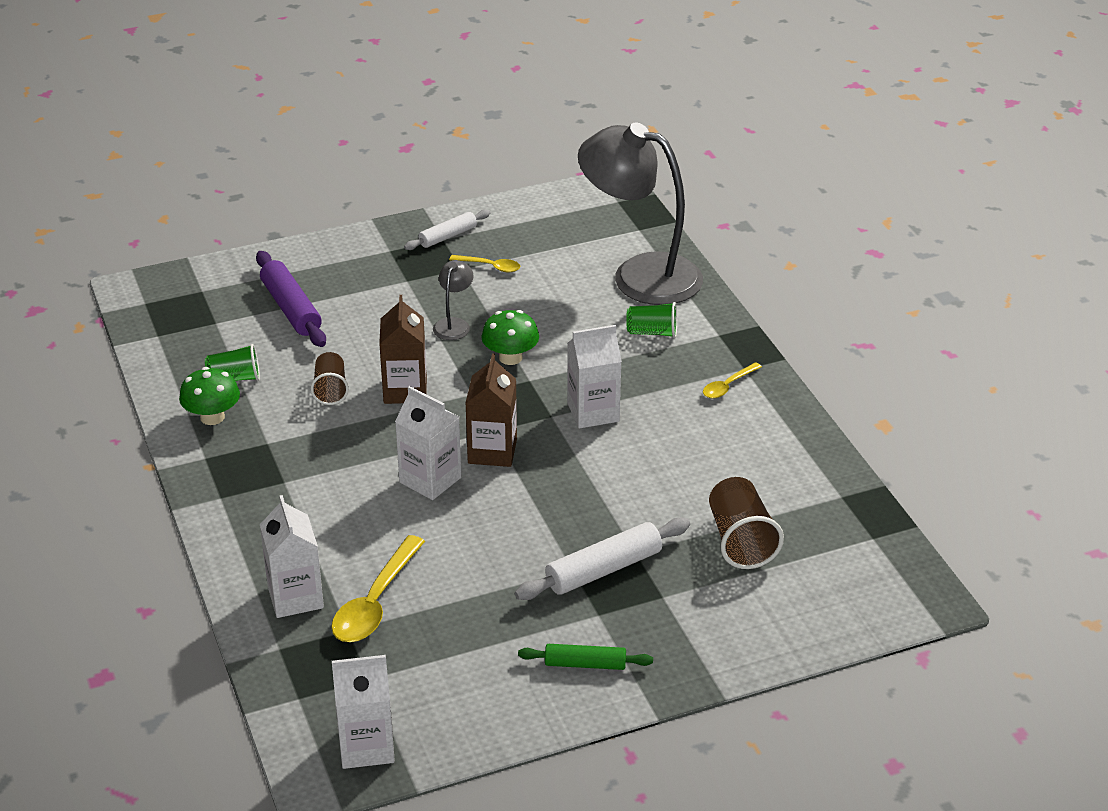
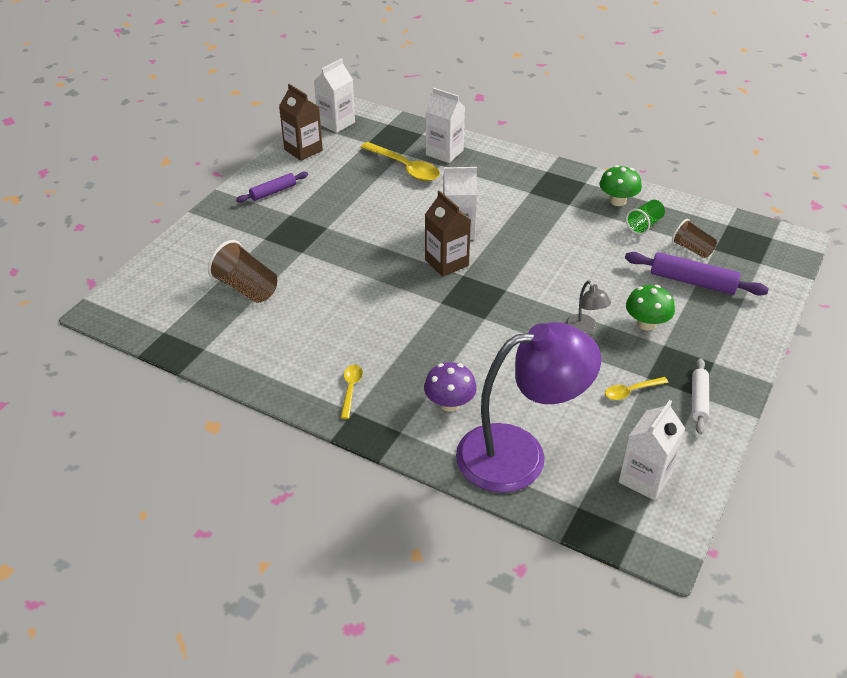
camera: 140 degrees right, 5 degrees up
(330, 389) = (585, 247): brown cup -> brown cup (692, 249)
(375, 602) = (405, 168): yellow spoon -> yellow spoon turned 150 degrees clockwise
(405, 390) = (546, 270): brown carton -> brown carton (303, 150)
(510, 357) = (516, 327): green mushroom -> green mushroom (646, 323)
(585, 664) = (273, 192): green rolling pin -> purple rolling pin
(593, 412) = (418, 319): white carton -> white carton (645, 478)
(604, 570) = (309, 235): white rolling pin -> none
(640, 275) = (519, 454): grey lamp -> purple lamp
(652, 332) = (449, 403): green cup -> purple mushroom

